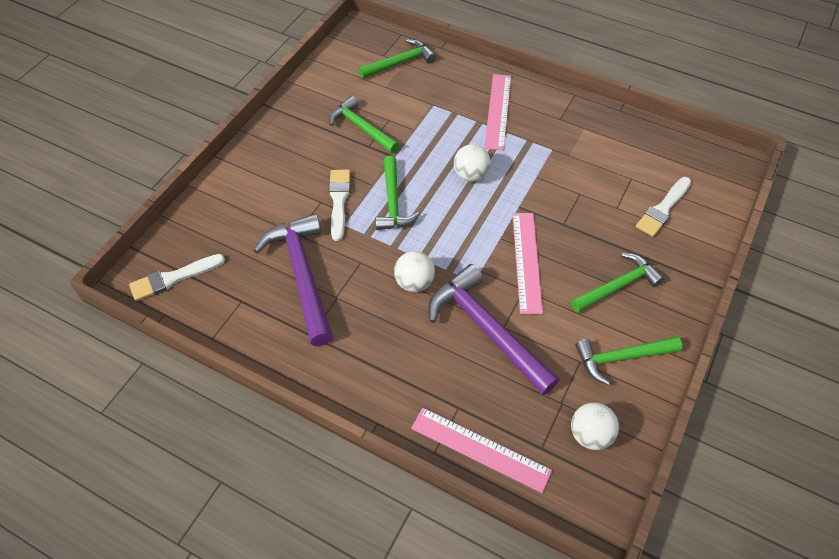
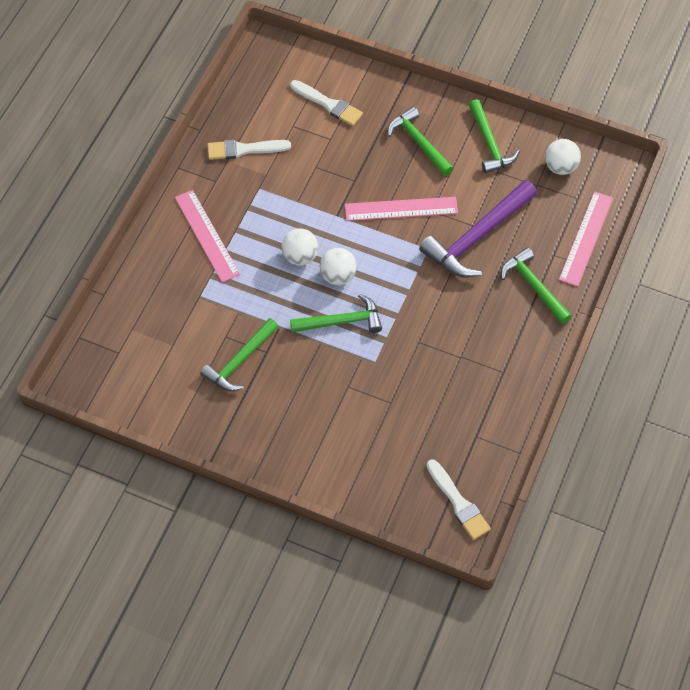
camera: 95 degrees left, 5 degrees up
(302, 276) = (440, 388): purple hammer -> none
(339, 201) = (345, 369): white brush -> white brush (244, 149)
(399, 62) = (131, 334): green hammer -> green hammer (534, 286)
(414, 282) = (436, 295): white ball -> white ball (338, 276)
(498, 111) = (207, 235): pink ruler -> pink ruler turned 60 degrees clockwise

